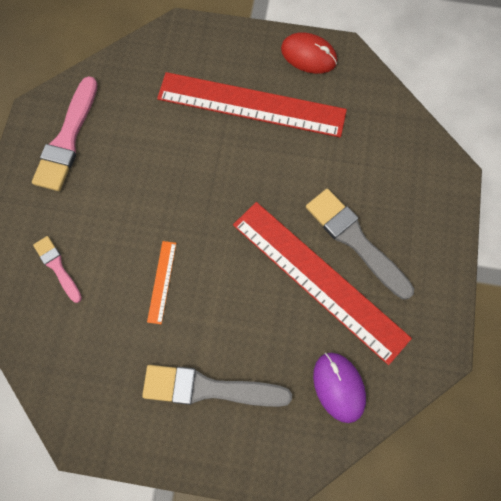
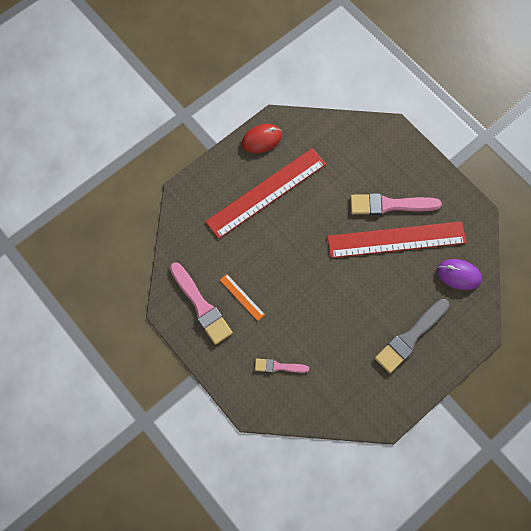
camera: 50 degrees left, 0 degrees up
(162, 281) = (332, 318): orange ruler -> orange ruler (242, 297)
(355, 240) = (389, 205): grey brush -> pink brush

